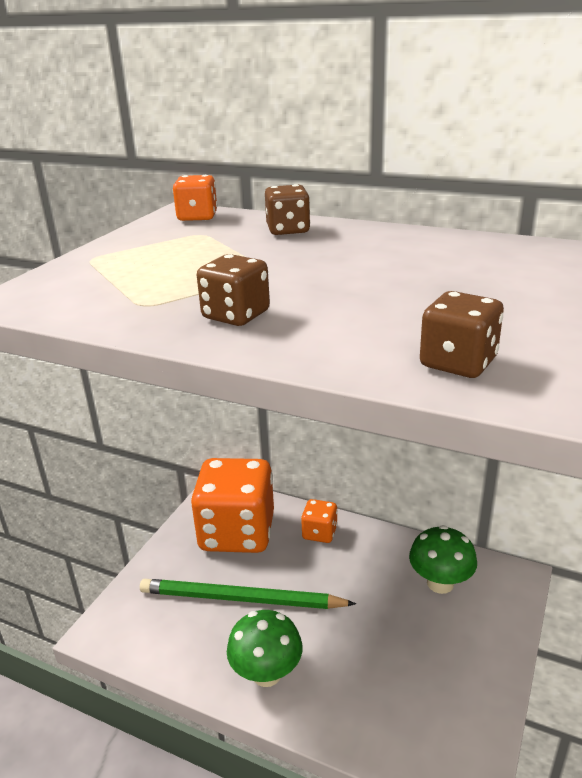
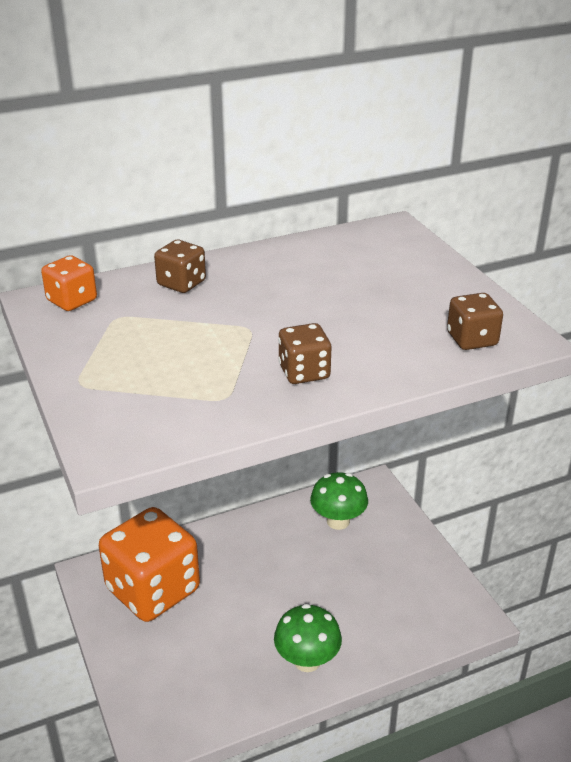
camera: 50 degrees left, 5 degrees up
(241, 599) = (224, 632): green pencil -> none
(319, 533) = (217, 545): orange dice -> none

